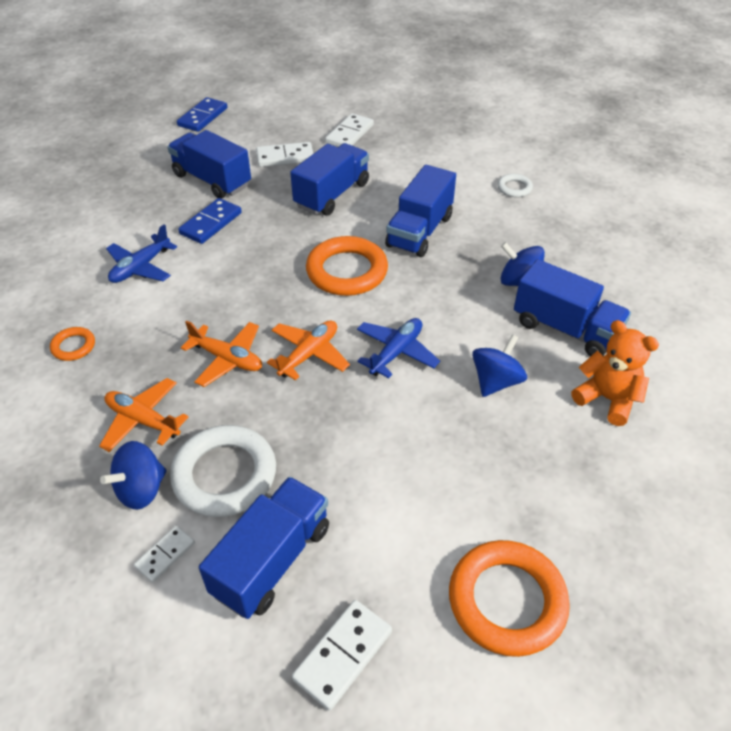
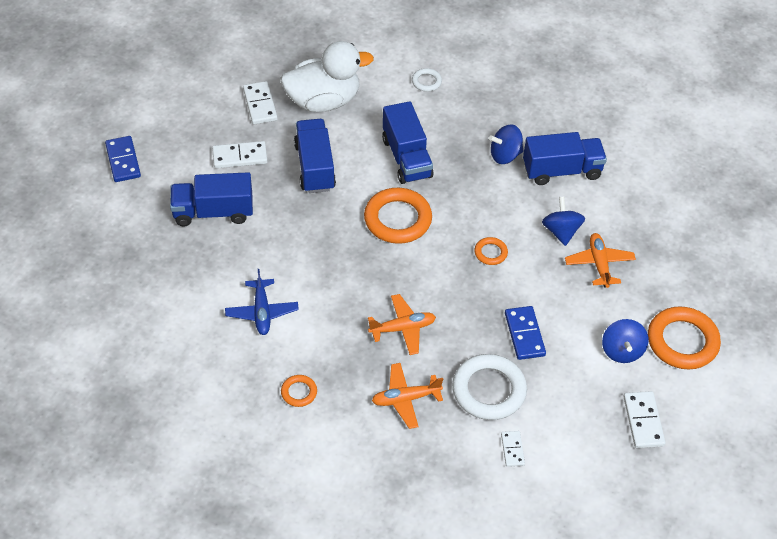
camera: 45 degrees left, 5 degrees up
(141, 489) = (457, 432): blue spinning top -> blue spinning top (622, 351)
(211, 223) = (262, 246): blue domino -> blue domino (524, 334)
(272, 560) = (564, 409): blue truck -> none
(285, 157) = (240, 157): white domino -> white domino turned 45 degrees clockwise
(309, 354) = (445, 290): orange plane -> orange plane (599, 264)
(396, 352) = (490, 253): blue plane -> orange ring
(403, 156) = (323, 101): none -> white duck
(607, 399) = (624, 201): orange teddy bear -> none

